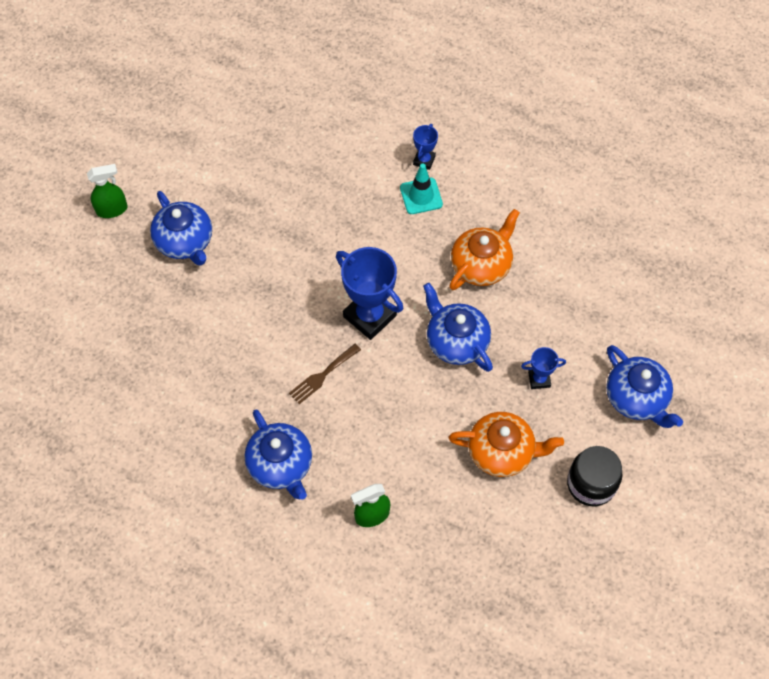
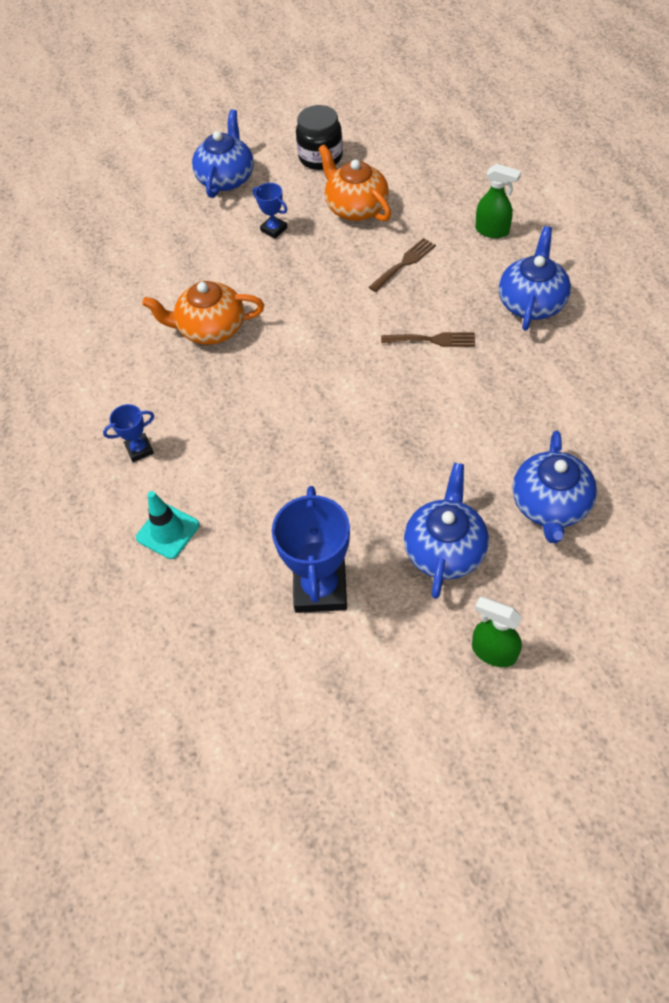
camera: 130 degrees left, 5 degrees down
(370, 316) = (345, 356): blue trophy -> blue trophy (320, 588)
(408, 427) = (404, 263): none -> brown fork
(421, 196) = (183, 419): turquoise traffic cone -> turquoise traffic cone (168, 531)
(456, 341) = (300, 291): blue teapot -> blue teapot (550, 505)

